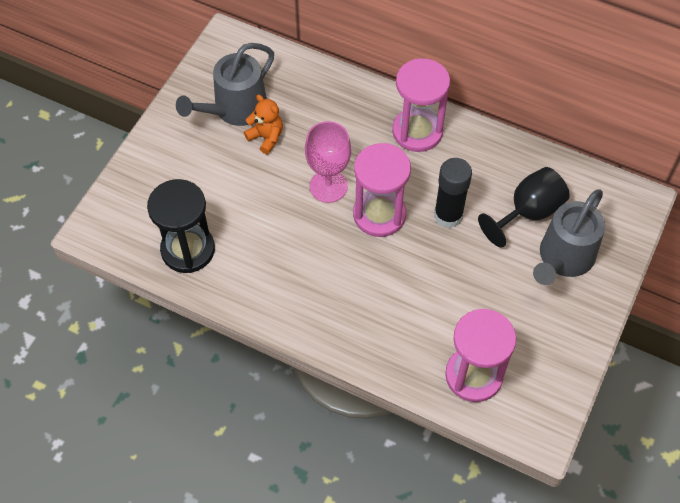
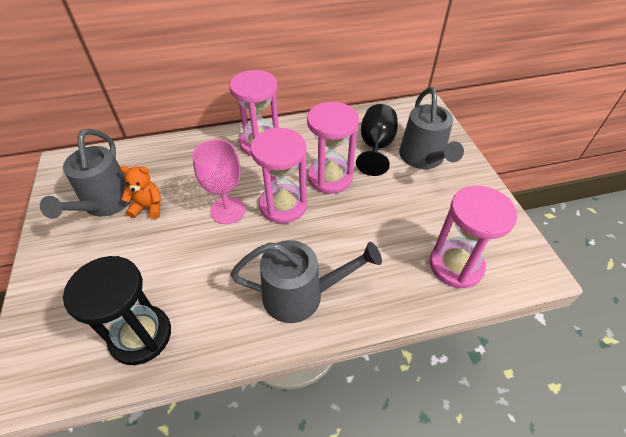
camera: 40 degrees left, 10 degrees down
(323, 304) = (300, 295): none -> grey watering can
(448, 215) = (330, 177): black glue stick -> pink hourglass

